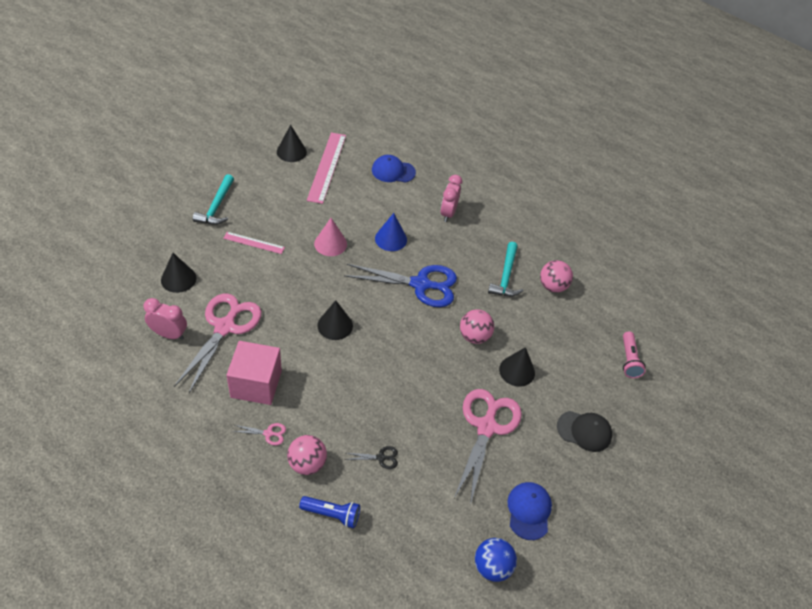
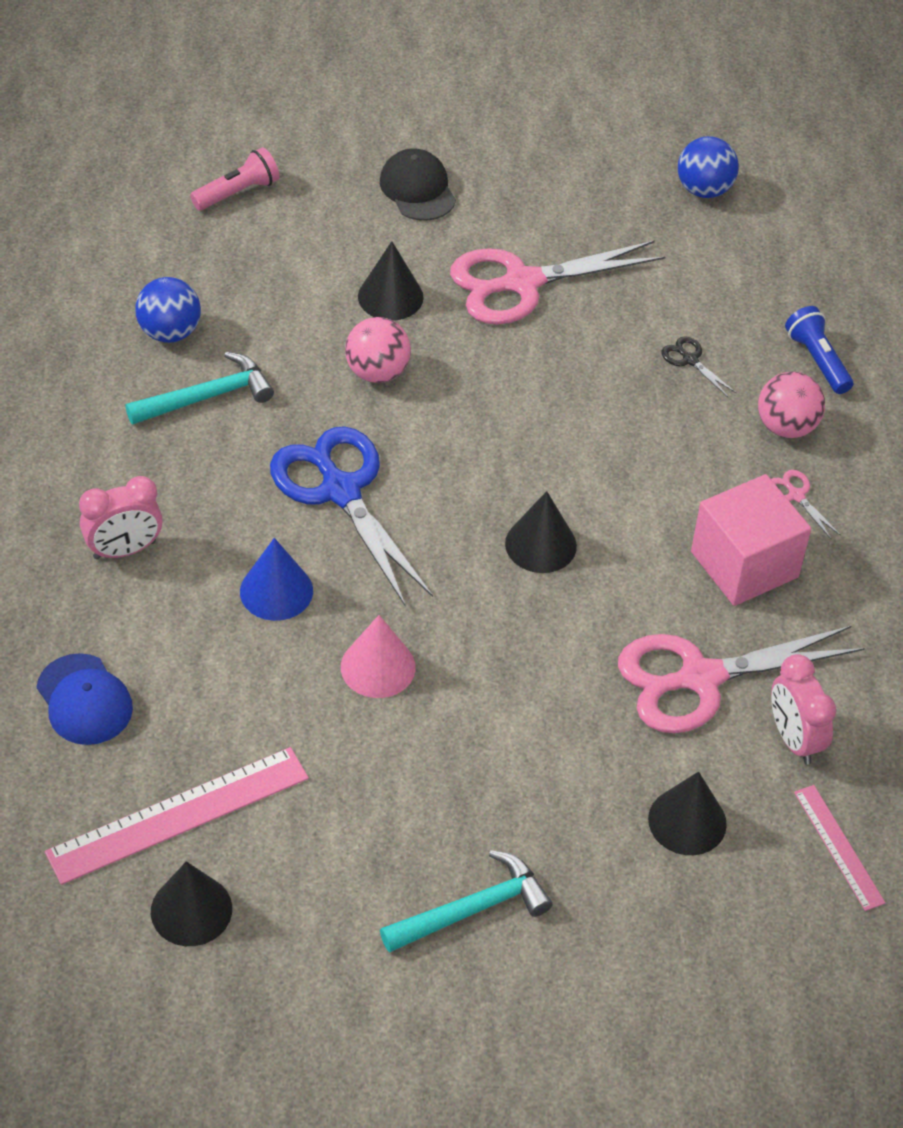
camera: 125 degrees left, 0 degrees up
(254, 243) = (494, 778): pink ruler -> pink ruler (838, 847)
(529, 511) = (596, 190): blue cap -> none
(552, 286) = (170, 332): pink ball -> blue ball

